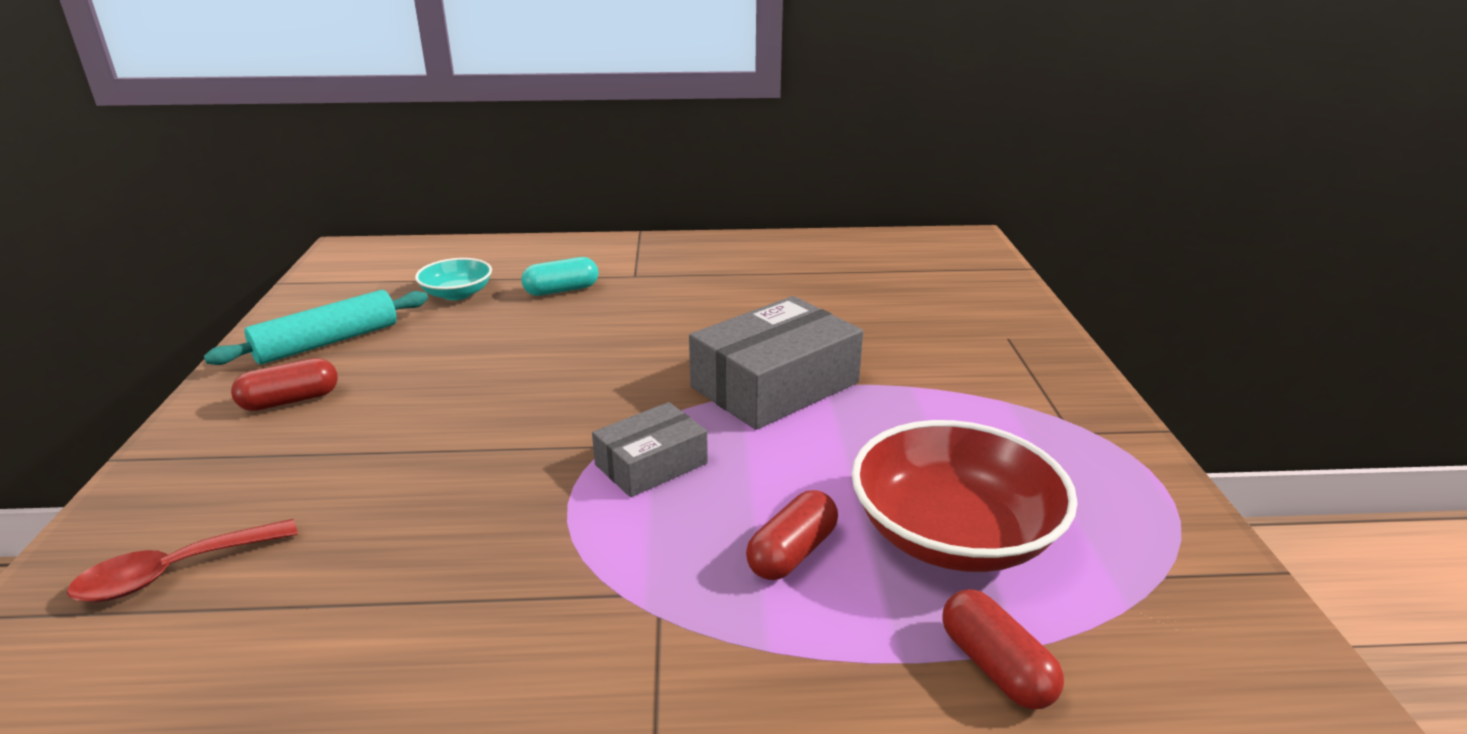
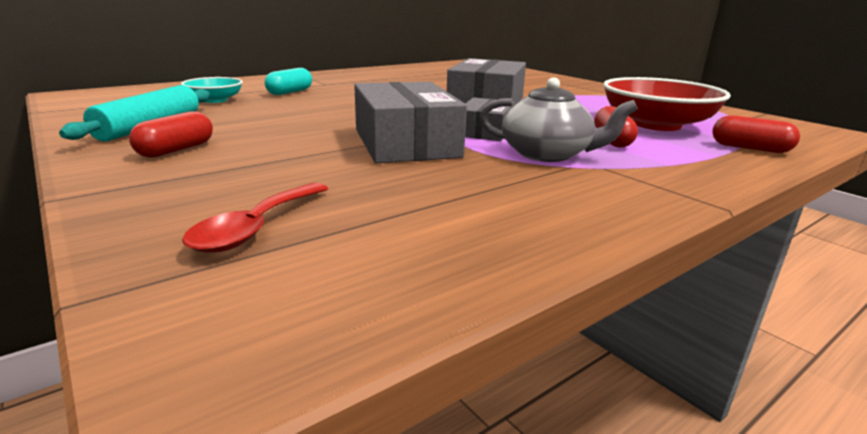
camera: 35 degrees left, 5 degrees down
(512, 461) = (405, 143): none -> grey box
(638, 552) = (547, 154): none -> grey teapot

